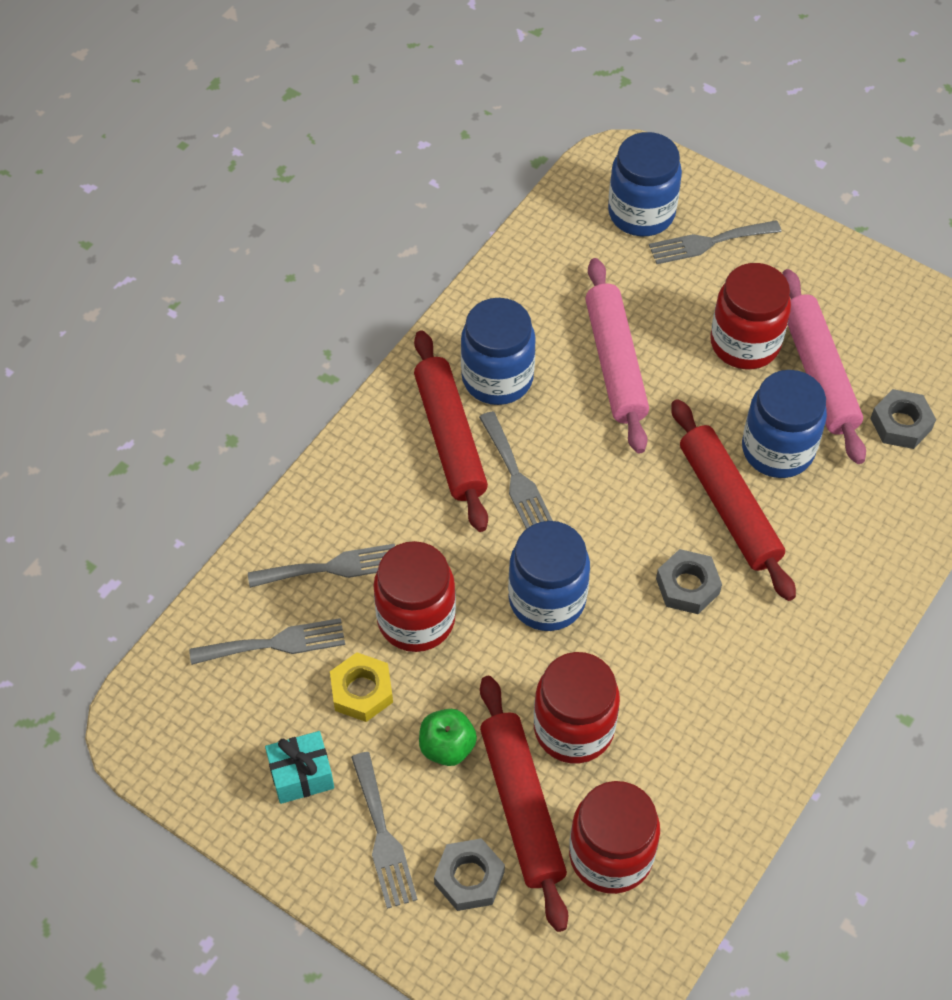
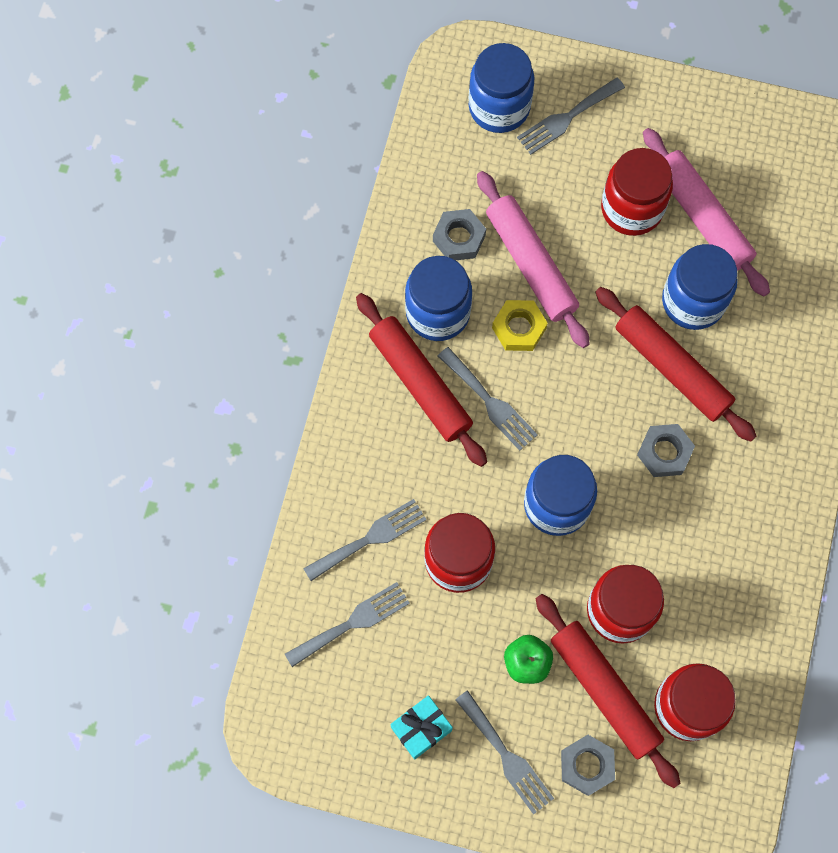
camera: 20 degrees left, 15 degrees up
(362, 691) = (440, 639): yellow nut -> yellow nut (519, 328)
(901, 424) = (784, 243): grey nut -> grey nut (459, 238)

